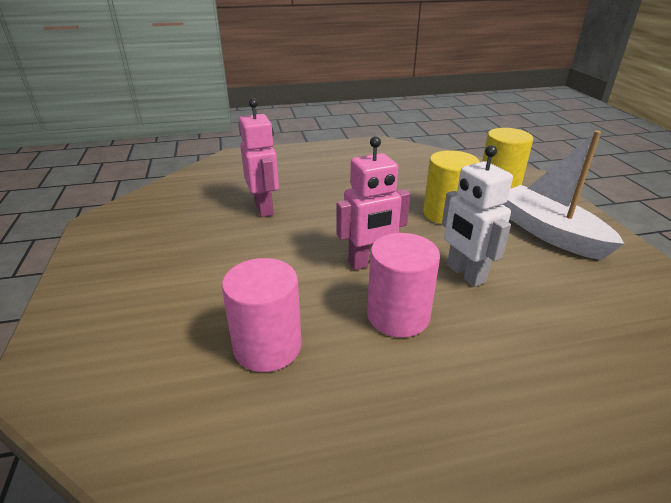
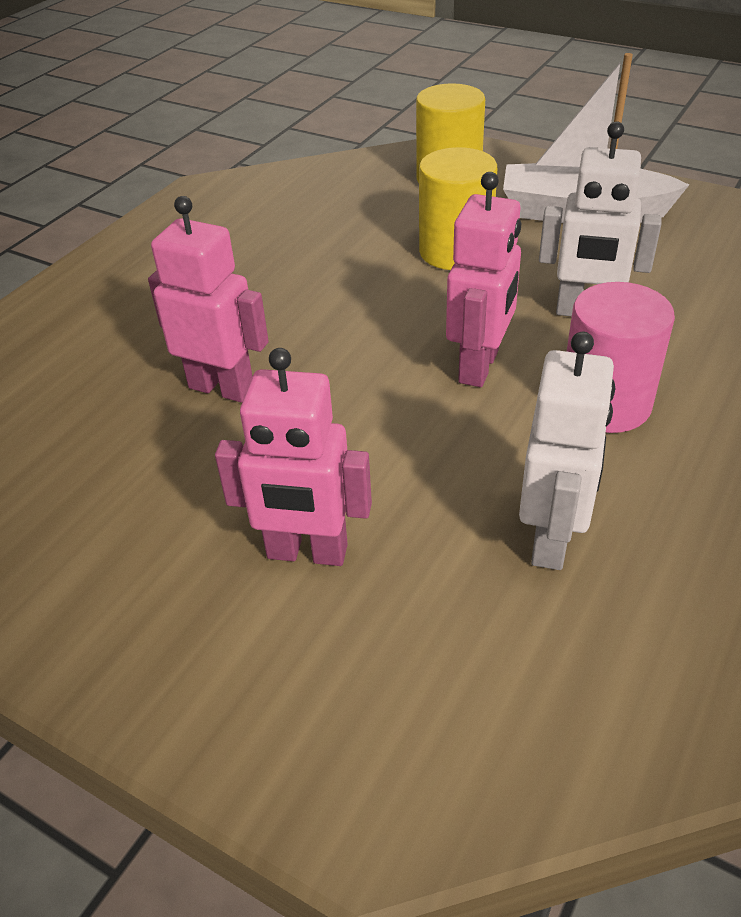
camera: 45 degrees left, 10 degrees up
(186, 277) = (307, 552): none -> pink robot
(267, 347) = (552, 539): pink cylinder -> white robot

